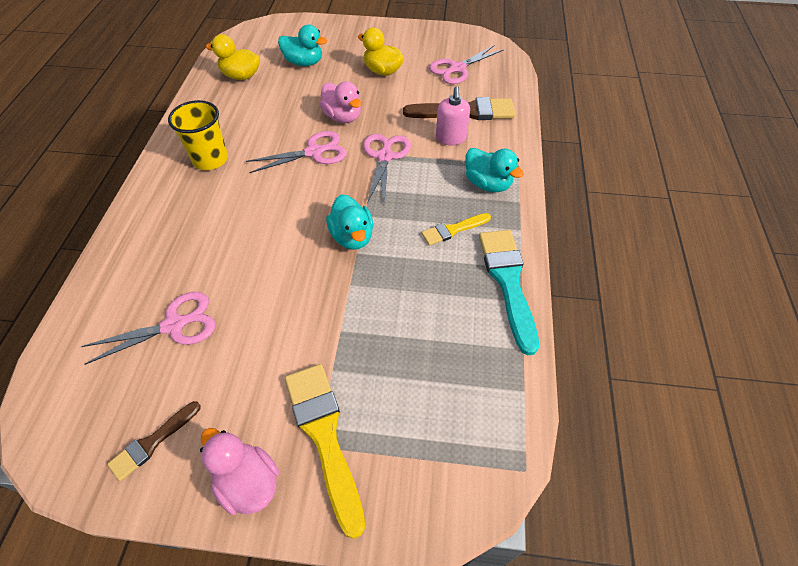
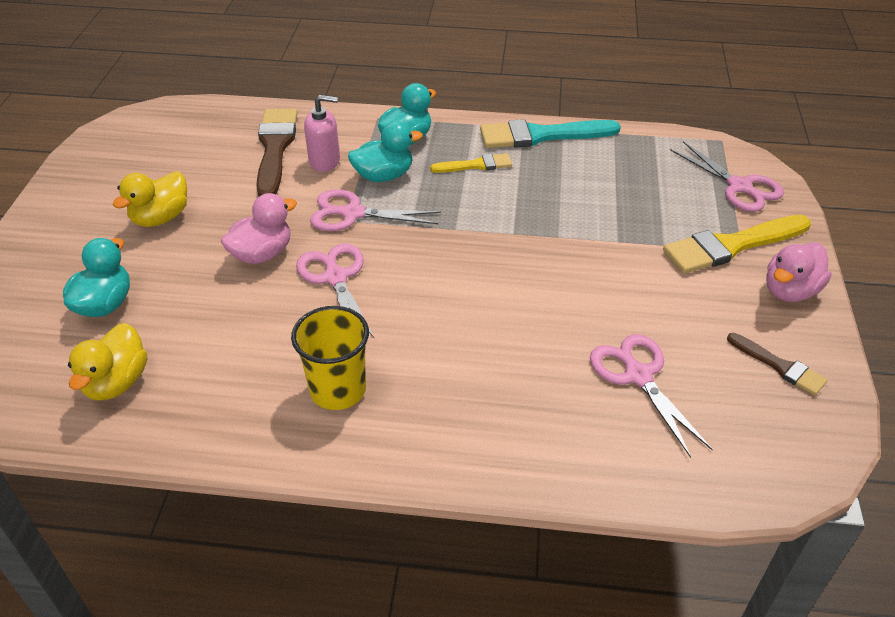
camera: 90 degrees left, 10 degrees down
(352, 237) = (489, 237): turquoise duck -> turquoise duck (384, 176)
(453, 230) = (476, 165): yellow brush -> yellow brush turned 75 degrees counterclockwise
(457, 68) = (179, 151): pink scissors -> pink scissors (739, 186)

